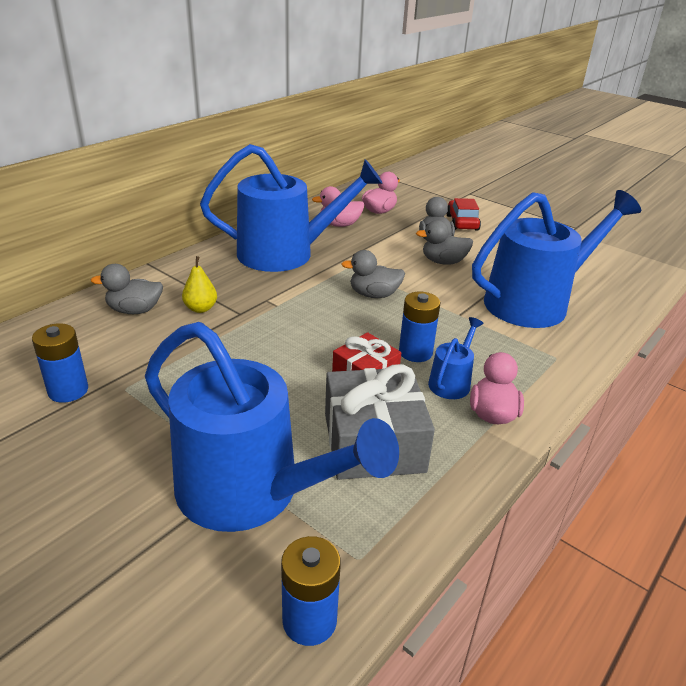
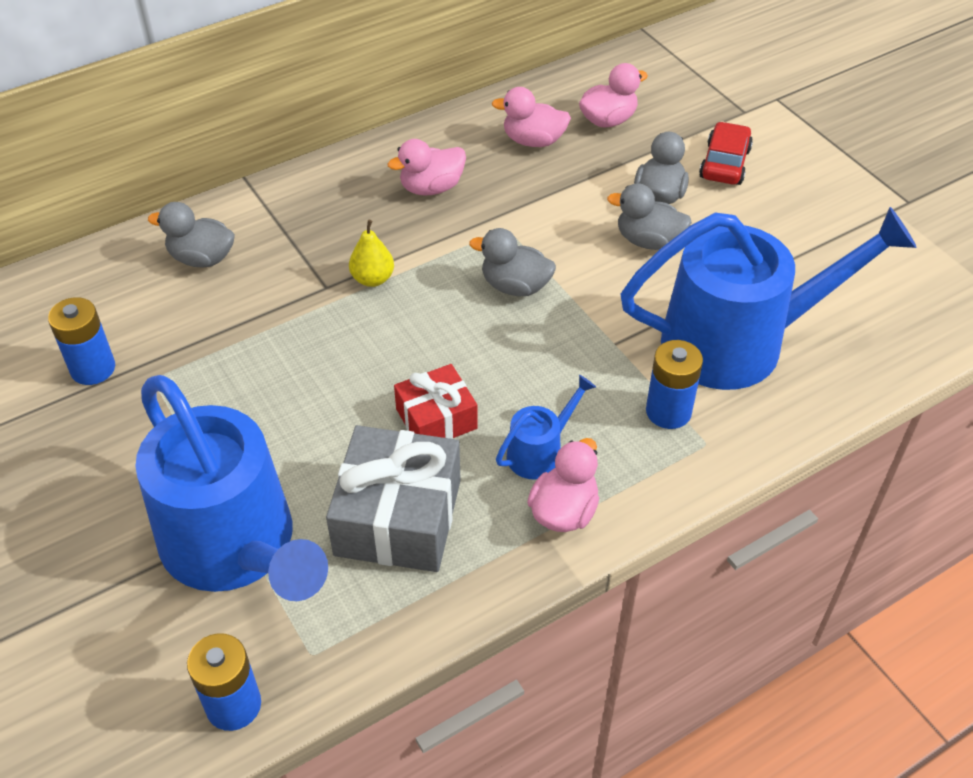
camera: 20 degrees right, 15 degrees up
(201, 308) = (281, 270): yellow pear -> yellow pear (372, 279)
(286, 253) = (431, 188): blue watering can -> pink duck
(415, 352) = (519, 396): blue battery -> blue battery (668, 411)

